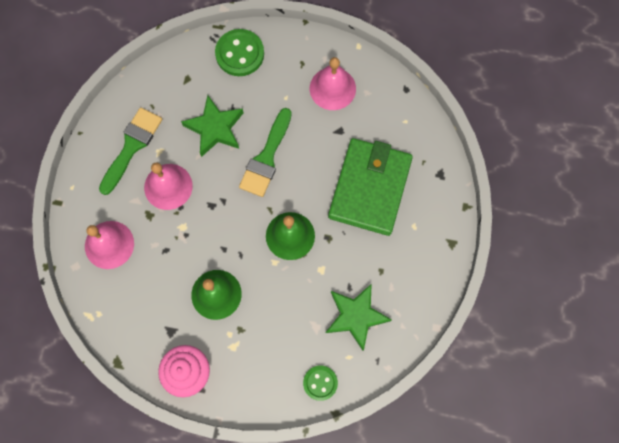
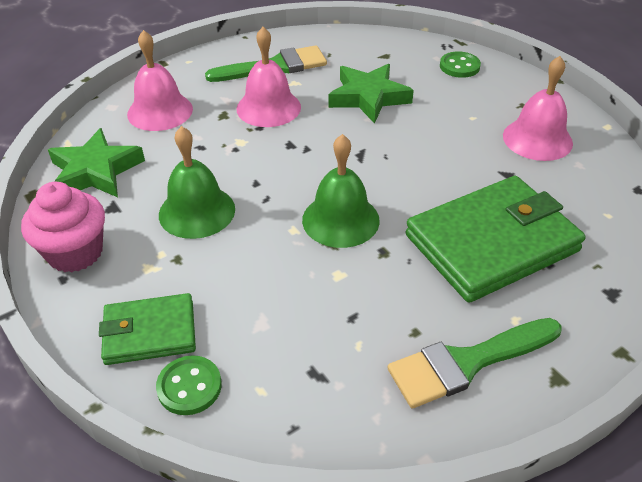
camera: 45 degrees right, 30 degrees down
(240, 54) = (459, 66): green button -> green button, size x0.63
(266, 158) = (394, 146): green brush -> green brush (467, 363)
(275, 376) = (150, 332): none -> green wallet
(356, 316) = (324, 353): green star -> green star (96, 171)

